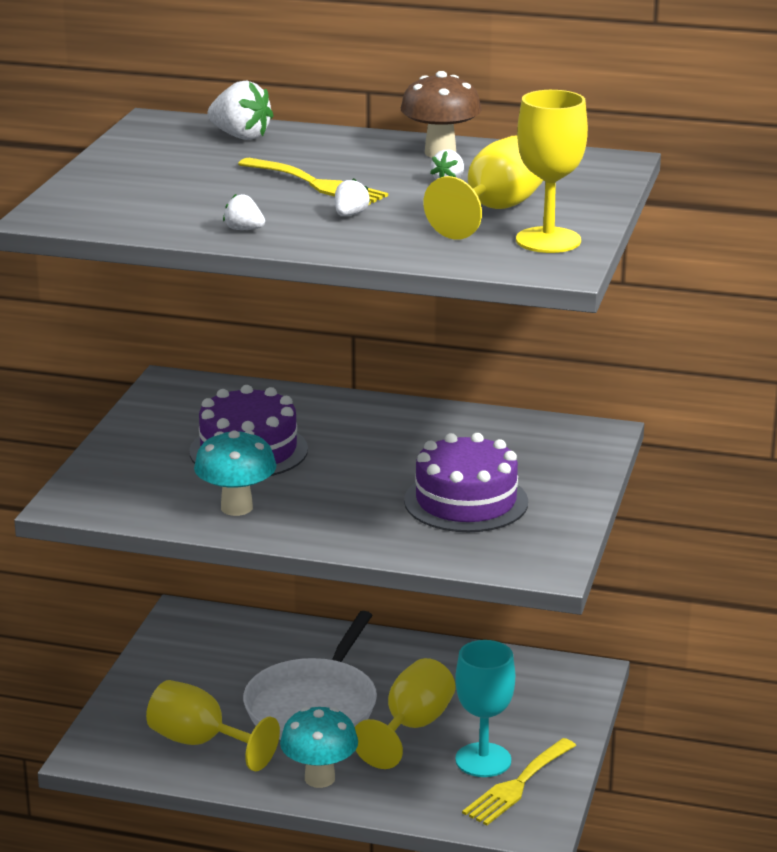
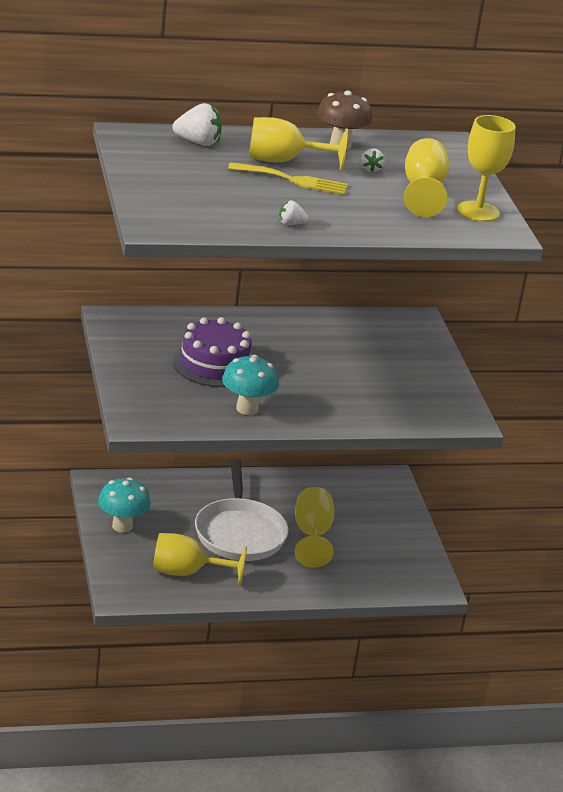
camera: 30 degrees left, 5 degrees up
(319, 778) = (282, 581): turquoise mushroom -> turquoise mushroom (122, 526)
(332, 163) = (283, 161): none -> yellow goblet
(350, 214) = (342, 204): white strawberry -> none
(466, 501) = (382, 381): purple cake -> none
(483, 760) = (371, 549): turquoise goblet -> none
(517, 785) = (404, 561): yellow fork -> none

